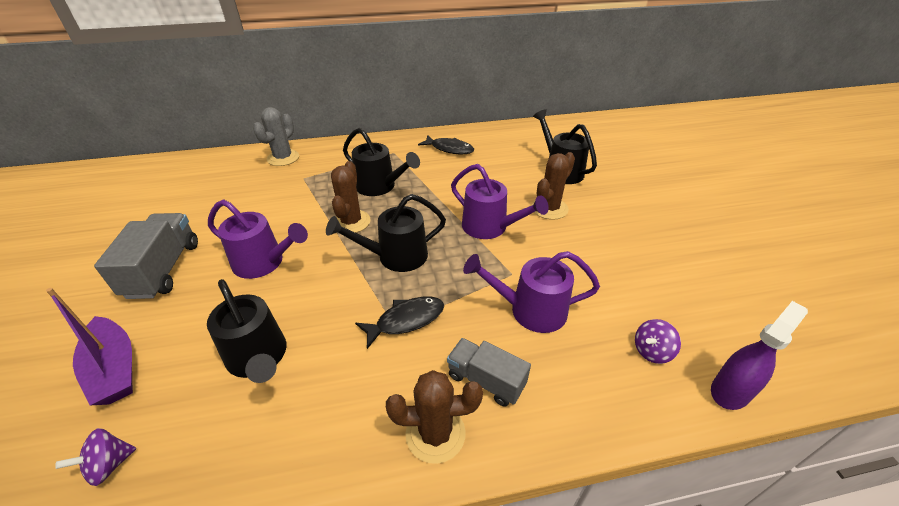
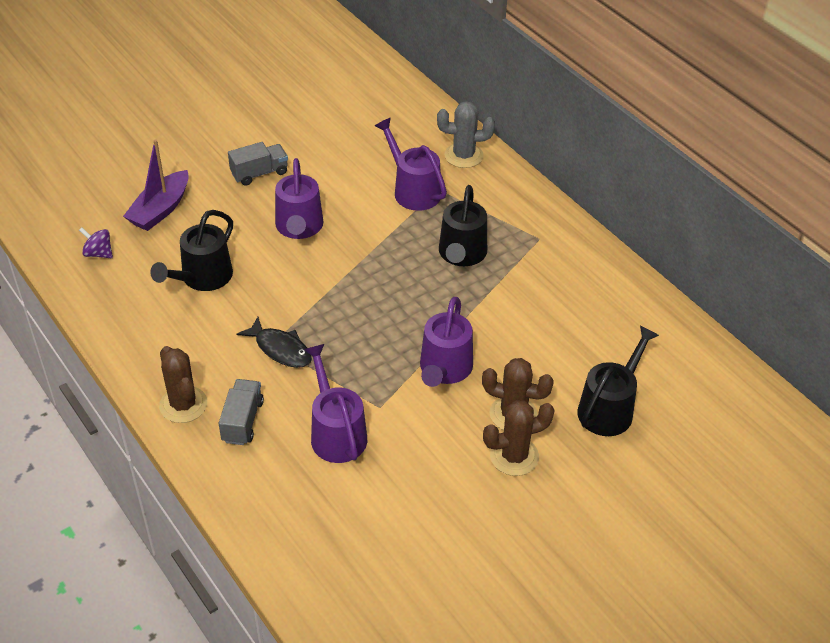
camera: 65 degrees right, 5 degrees up
(163, 269) = (259, 173): grey truck -> grey truck, size x0.65
(291, 189) = (413, 190): none -> purple watering can
(351, 222) = (388, 258): brown cactus -> brown cactus (514, 456)
(395, 256) = (356, 311): black watering can -> none
(449, 149) = (584, 285): black fish -> none
(651, 351) = (328, 534): purple spinning top -> none
(730, 391) = (307, 598): purple spray bottle -> none

